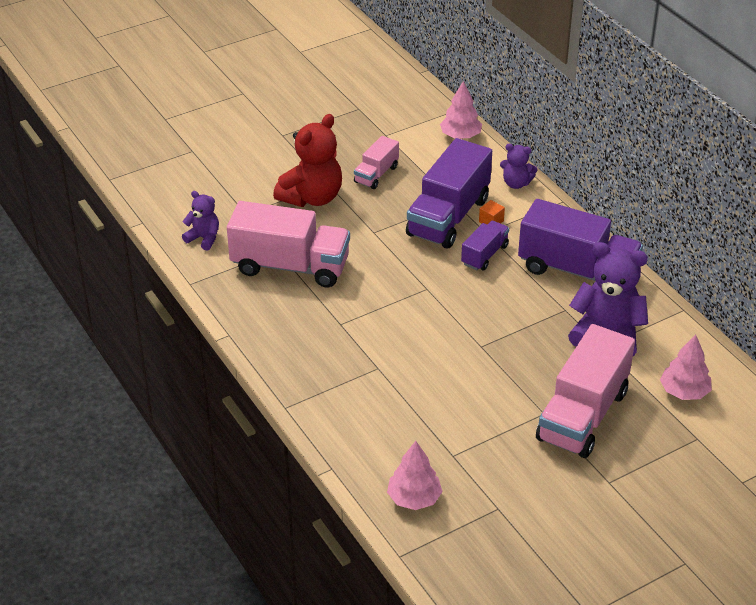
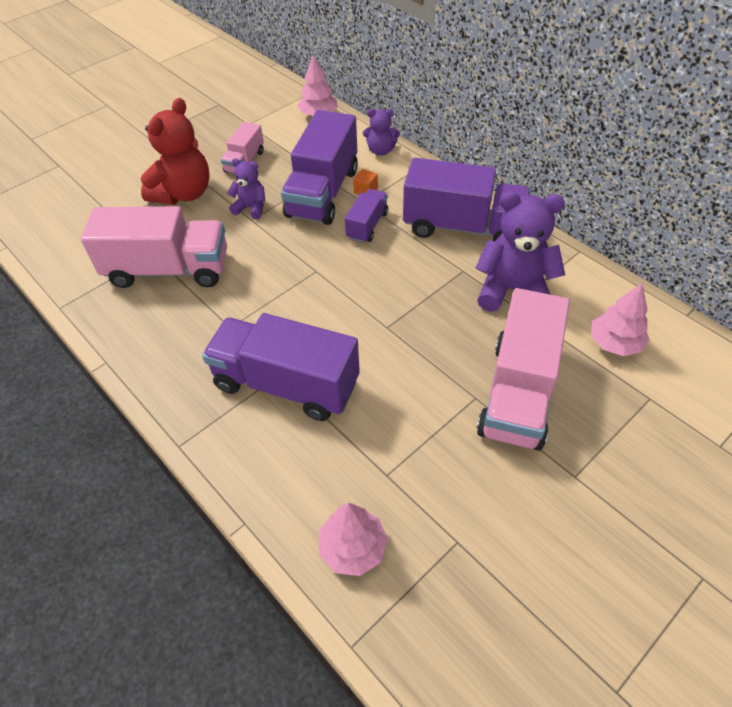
camera: 10 degrees left, 10 degrees up
(204, 238) = (73, 253): purple teddy bear -> purple teddy bear (251, 208)
(382, 377) = (286, 384): none -> purple truck

